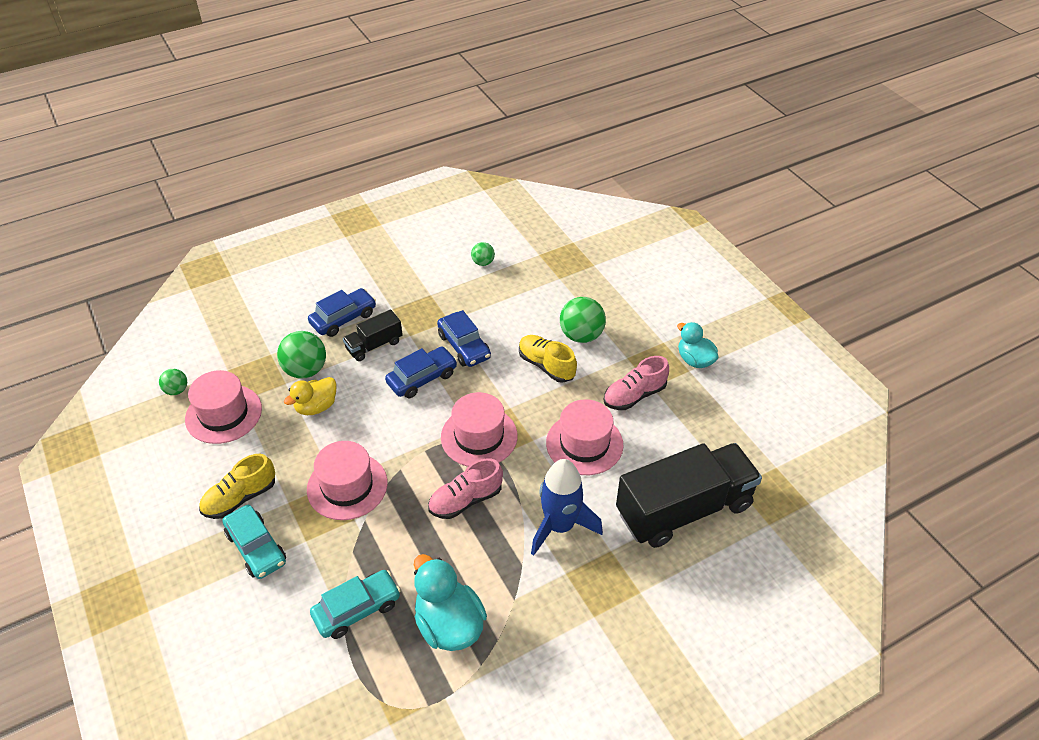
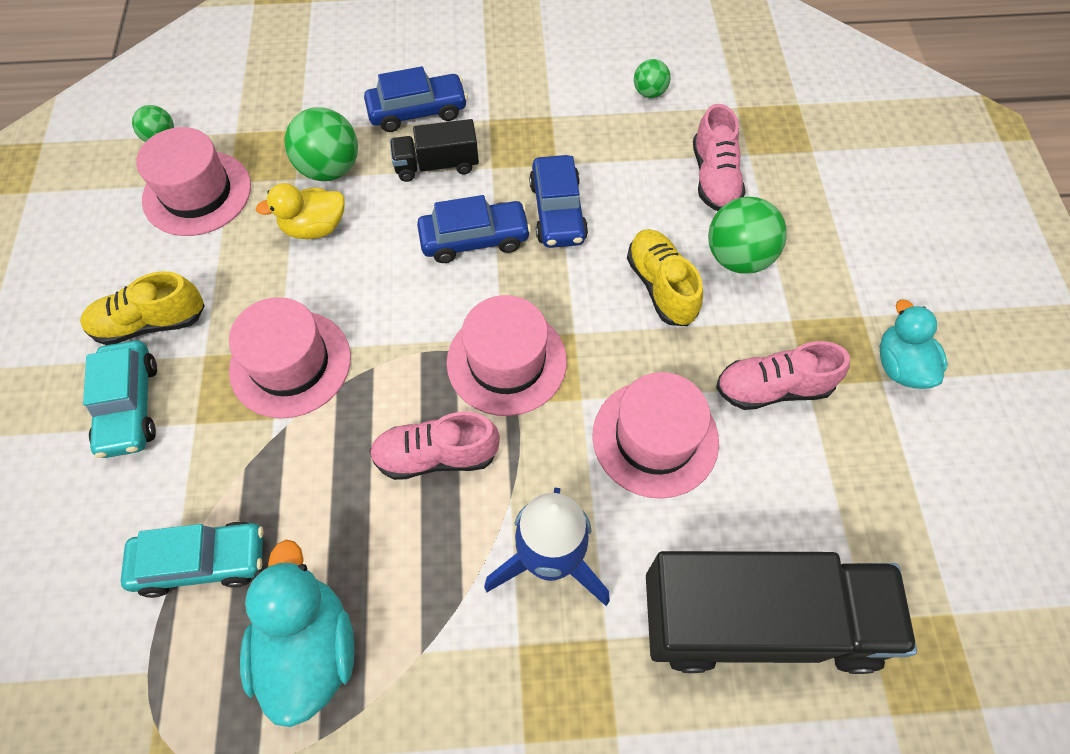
camera: 25 degrees right, 15 degrees up
(546, 298) = (714, 178): none -> pink shoe

